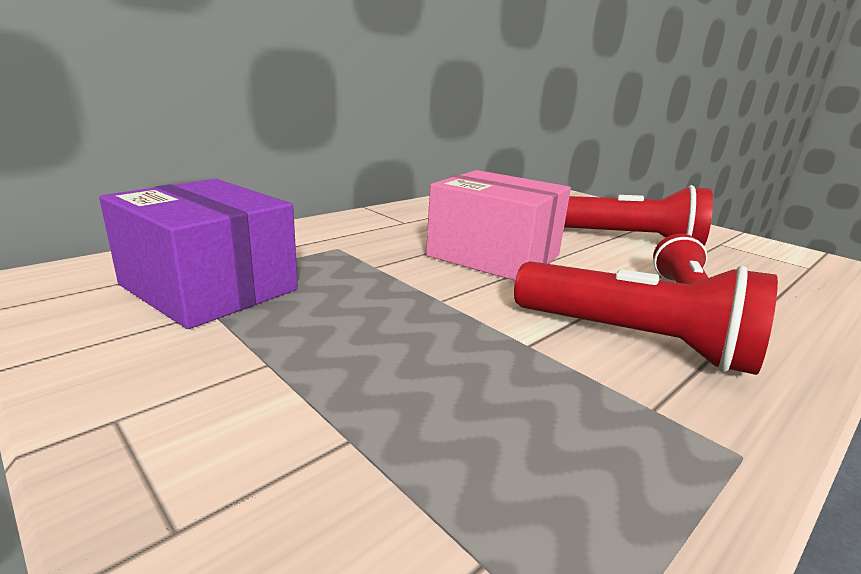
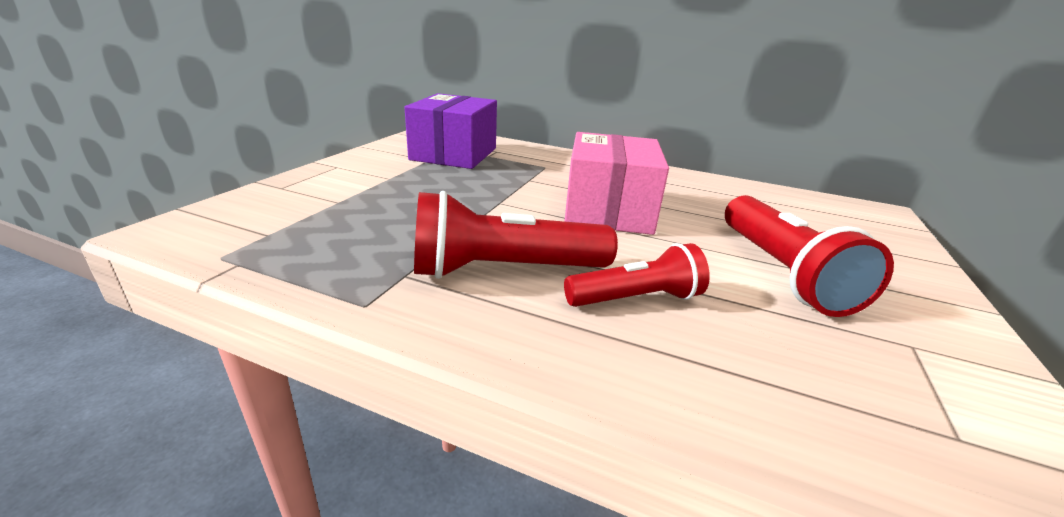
camera: 65 degrees right, 5 degrees up
(635, 340) = (504, 270): red flashlight -> red flashlight turned 75 degrees clockwise

